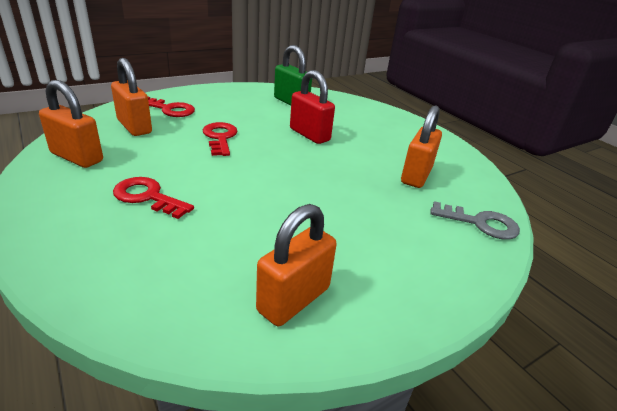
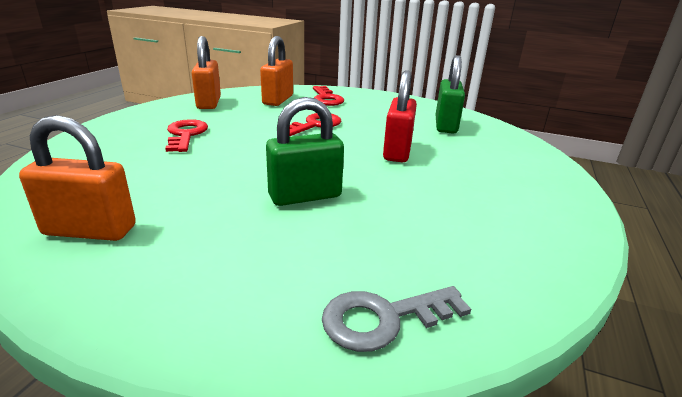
camera: 55 degrees right, 5 degrees down
(336, 191) = (305, 196): none -> green padlock
(416, 176) = (427, 232): orange padlock -> none
(480, 223) = (384, 318): grey key -> grey key turned 90 degrees clockwise

